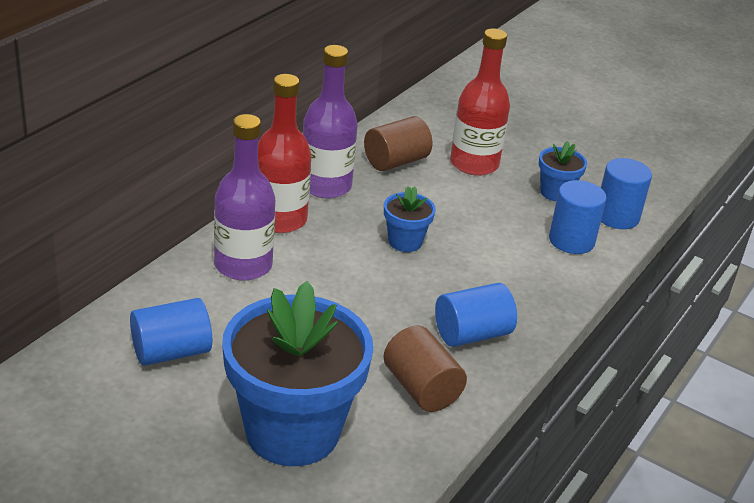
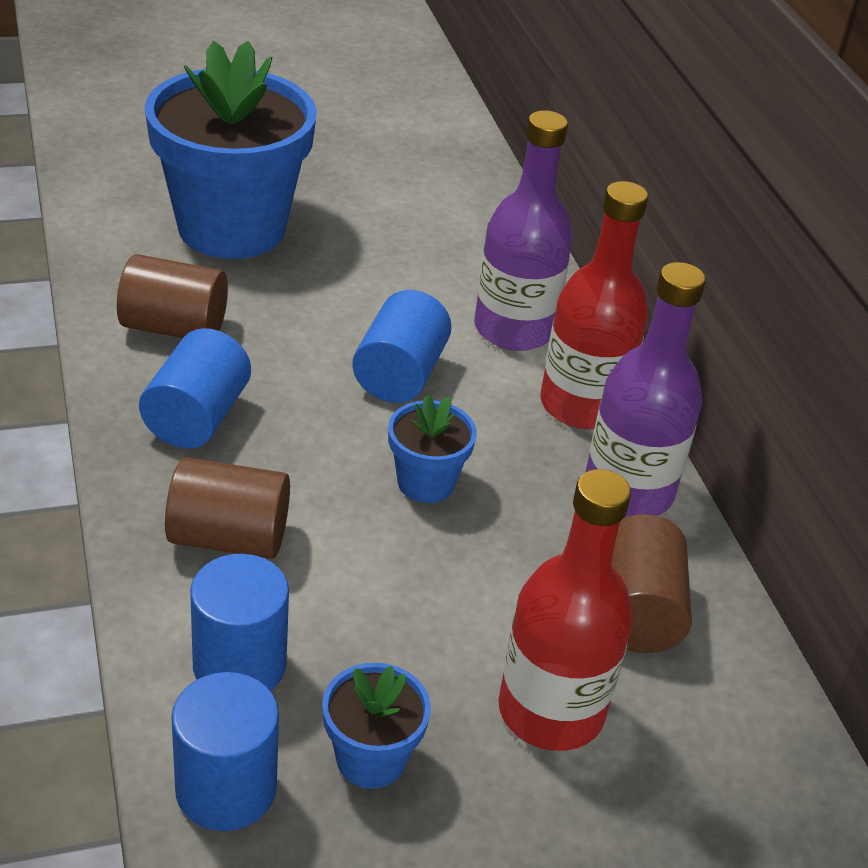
camera: 130 degrees right, 5 degrees up
(171, 352) = (420, 221): blue cylinder -> blue cylinder (400, 374)
(522, 279) = (228, 538): none -> brown cylinder

